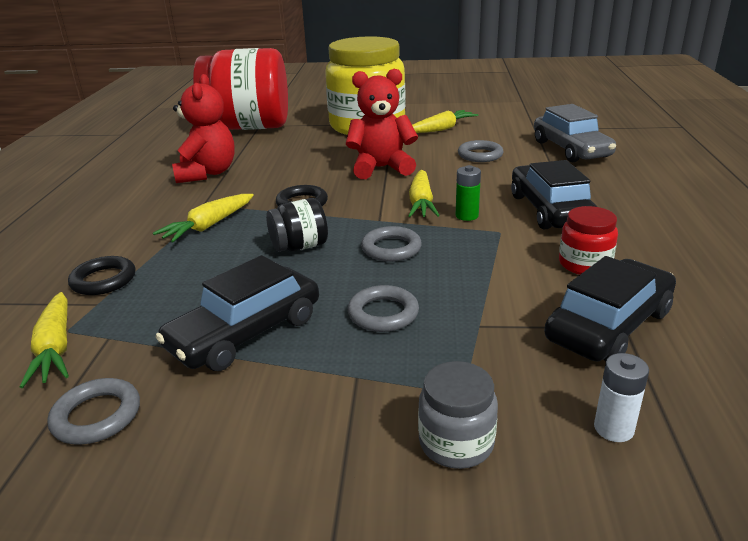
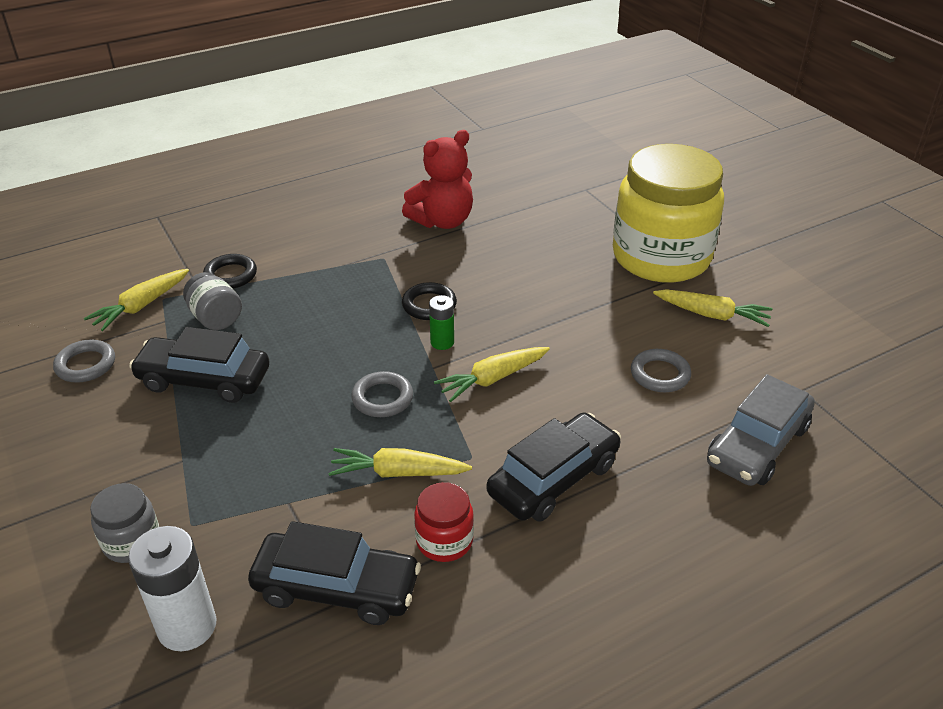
camera: 55 degrees right, 10 degrees up
(158, 304) = (216, 318): none -> grey jar
(209, 226) = (346, 277): yellow carrot -> yellow carrot (398, 472)
(249, 127) = (573, 185): red jar -> none
(299, 247) = (347, 343): black jar -> none
(381, 168) = (552, 318): red teddy bear -> none
(383, 313) = (272, 439): grey ring -> none
(467, 216) = (488, 421): green battery -> green battery (442, 342)
(613, 428) = (187, 626): white battery -> white battery, size x1.80

